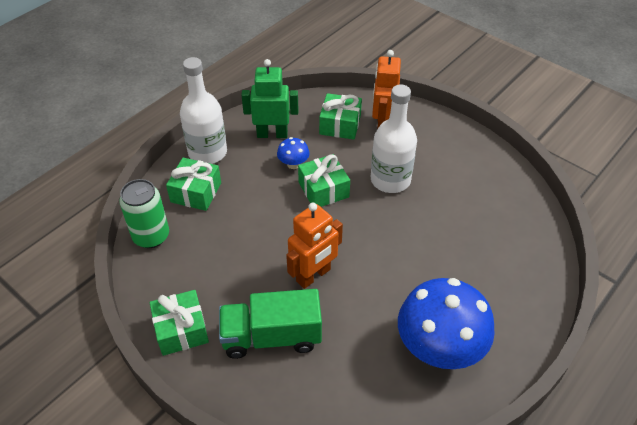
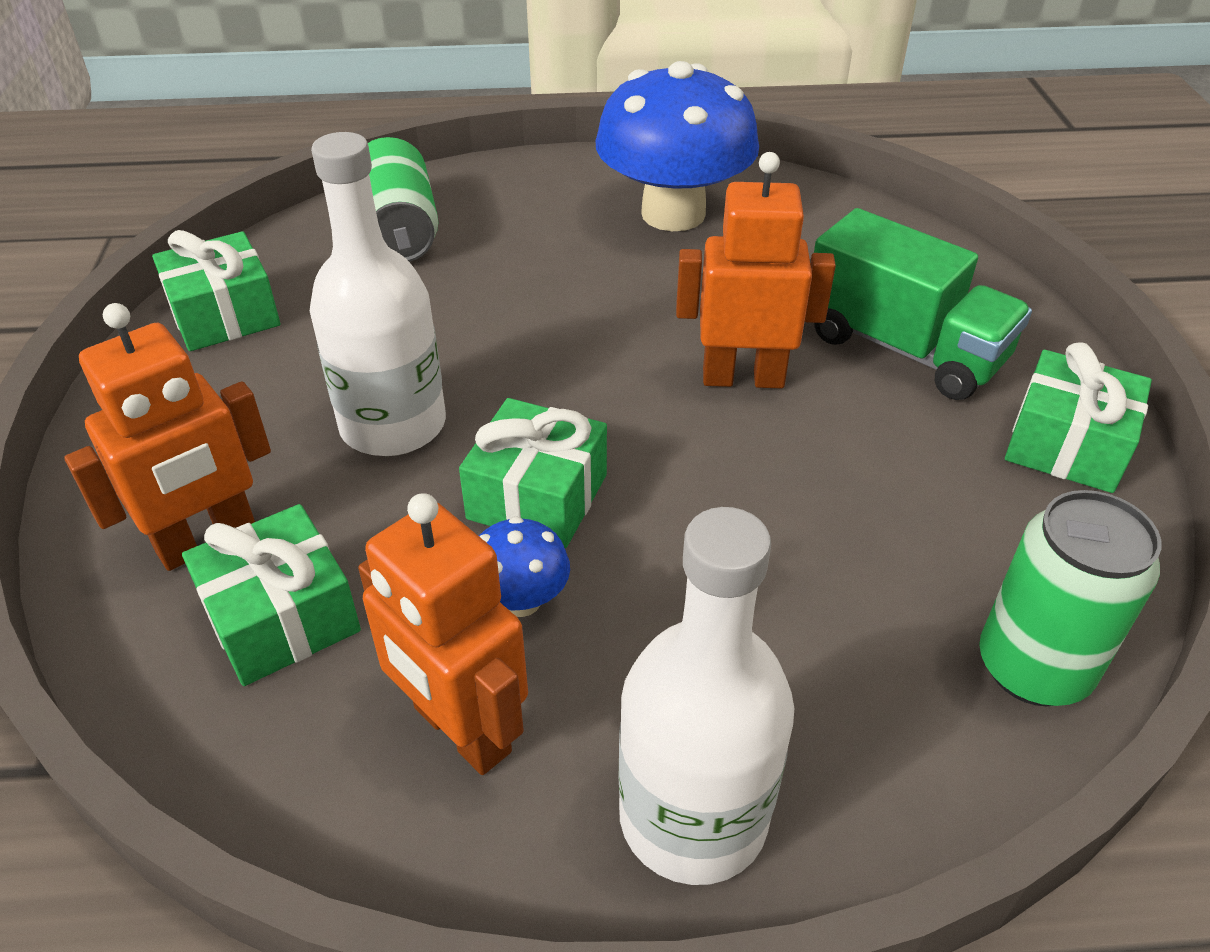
camera: 135 degrees left, 5 degrees down
(196, 192) = (831, 706): green gift -> green gift (224, 315)
(272, 134) = (461, 731): green robot -> orange robot
(515, 248) = (399, 231): none -> green can

